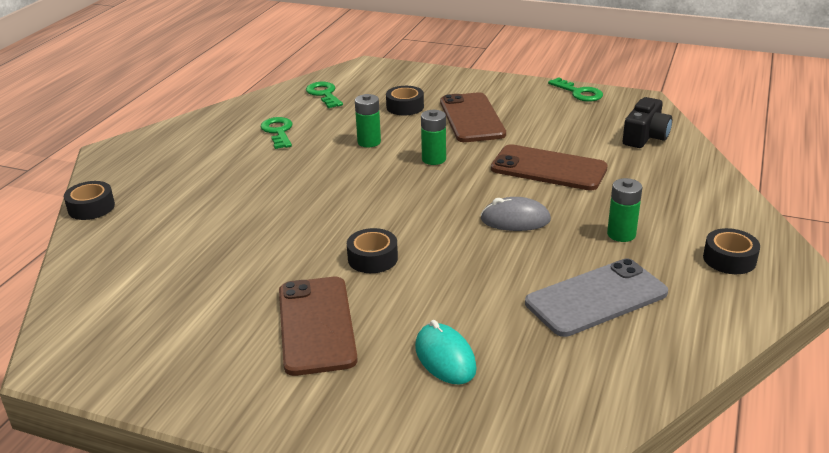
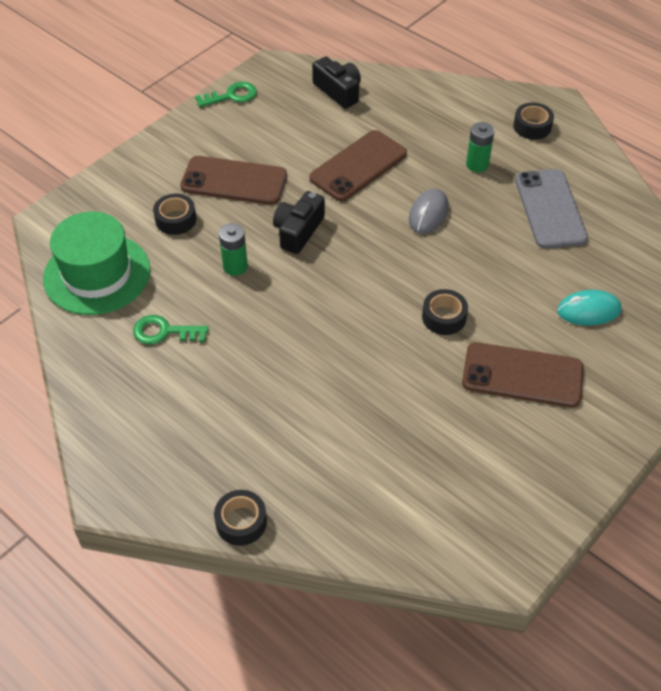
camera: 70 degrees left, 20 degrees up
(324, 94) = (97, 274): green key -> green hat
(434, 159) = (298, 231): green battery -> black camera

